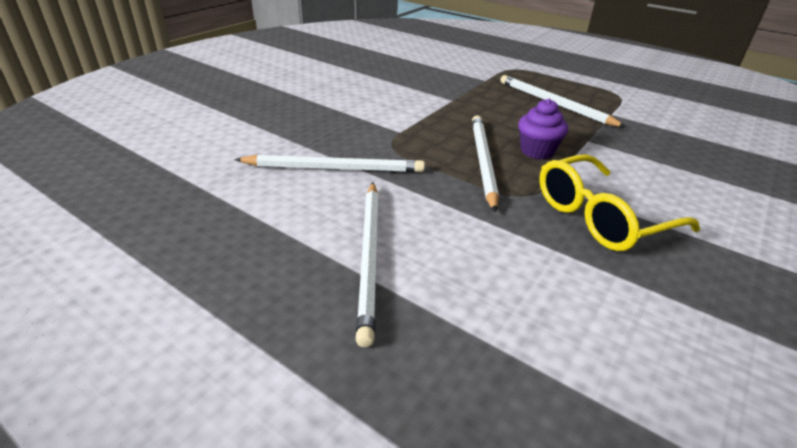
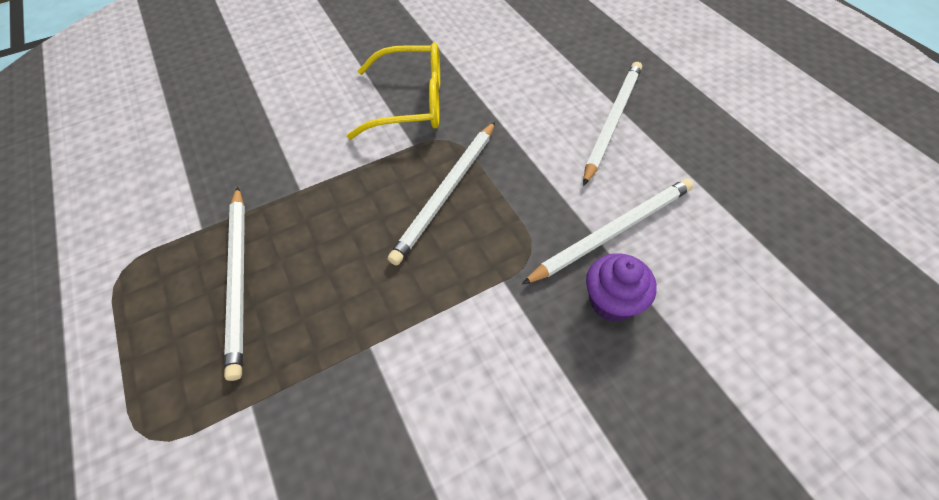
camera: 150 degrees left, 20 degrees up
(334, 168) = (613, 232): white pencil -> white pencil turned 120 degrees clockwise
(537, 151) = (375, 190): purple cupcake -> purple cupcake (612, 302)

